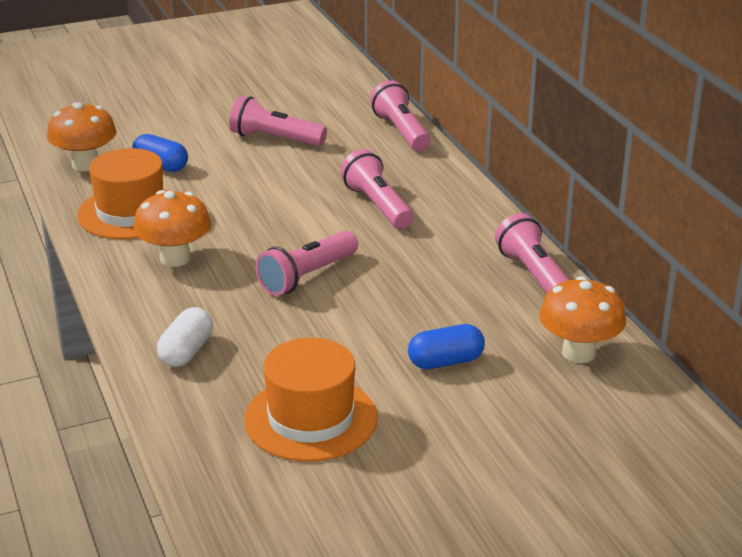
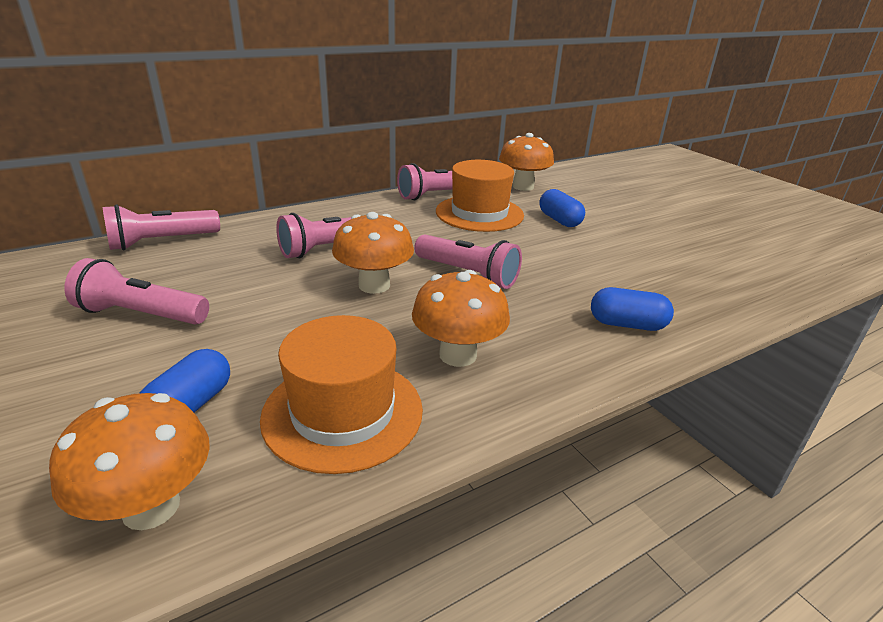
camera: 100 degrees left, 0 degrees up
(186, 352) = (627, 324): white capsule -> blue capsule
(275, 139) = (140, 315): pink flashlight -> pink flashlight turned 90 degrees clockwise
(296, 227) = (374, 285): none -> orange mushroom
(310, 419) = (665, 261): orange hat -> orange hat (479, 213)

